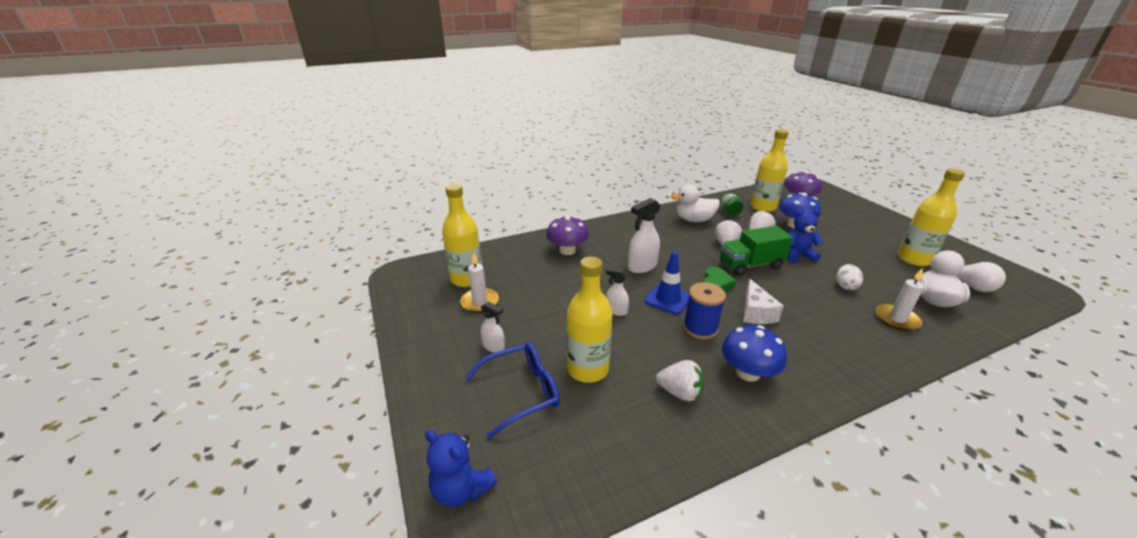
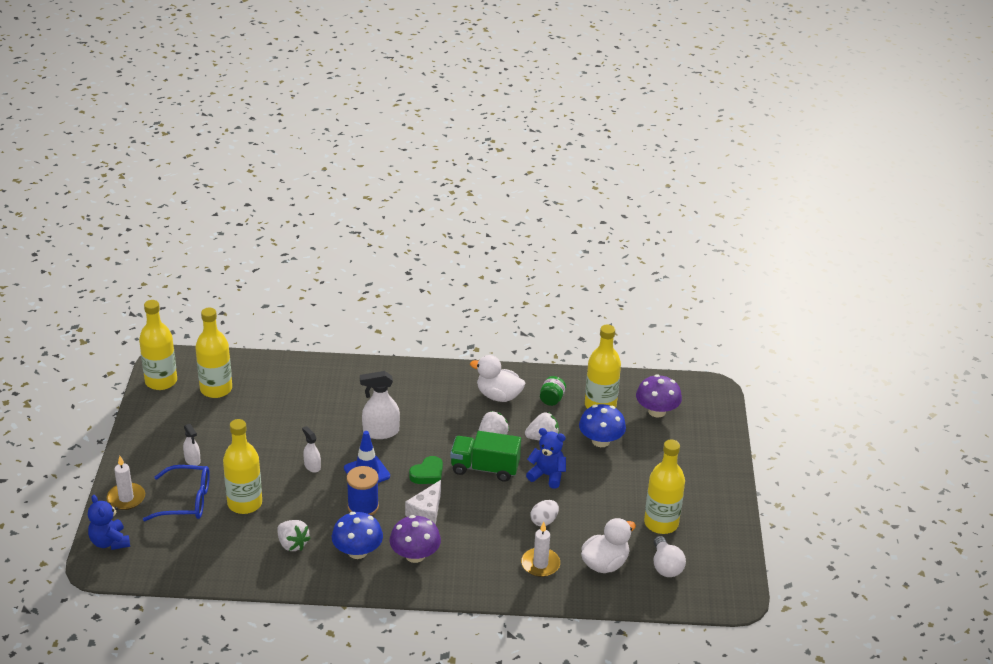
camera: 25 degrees right, 5 degrees up
(406, 289) = (161, 381): none -> yellow bottle
(480, 302) = (210, 417): white candle -> white candle (126, 498)
(567, 250) = (330, 389): purple mushroom -> purple mushroom (415, 555)

